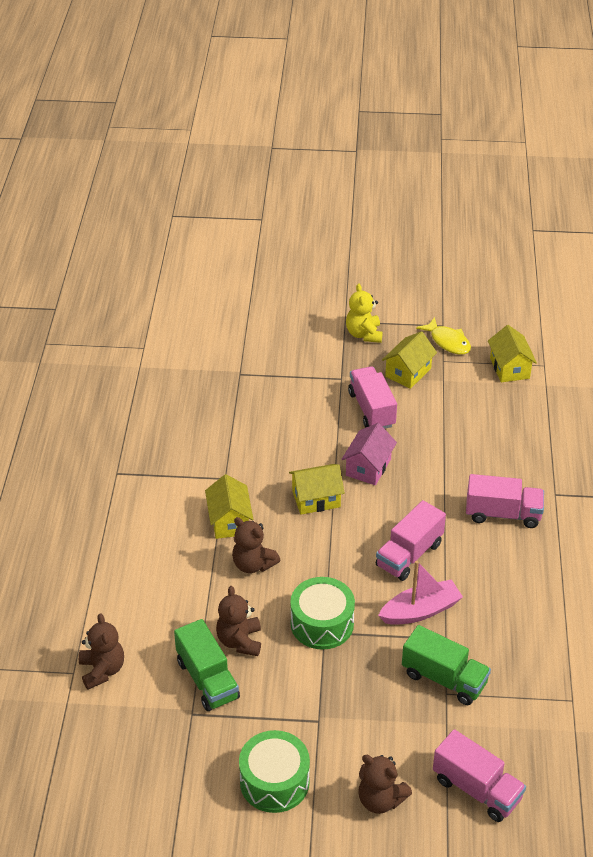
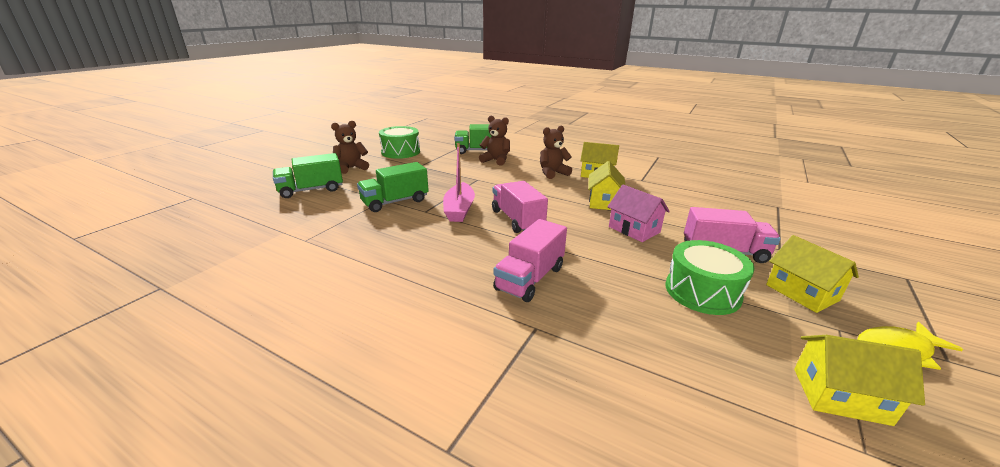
camera: 115 degrees right, 15 degrees down
(102, 670) = (510, 136): brown teddy bear -> none
(322, 623) = (484, 180): green drum -> green drum (702, 291)
(364, 334) = (881, 283): yellow teddy bear -> none
(476, 789) = (311, 190): pink truck -> green truck

